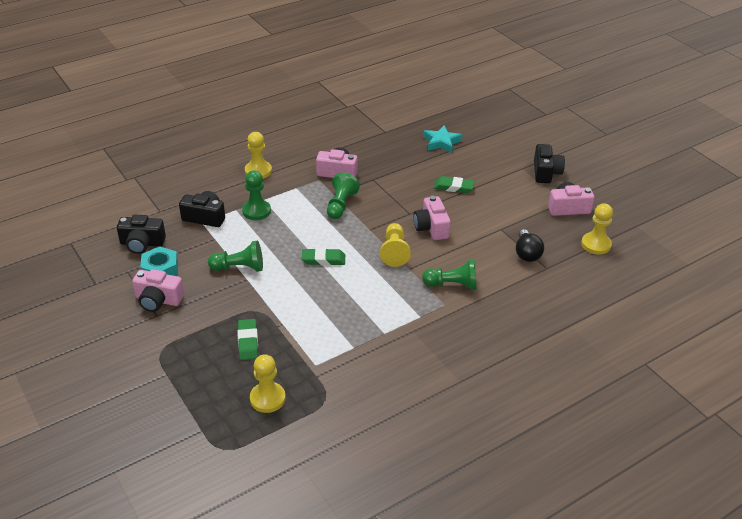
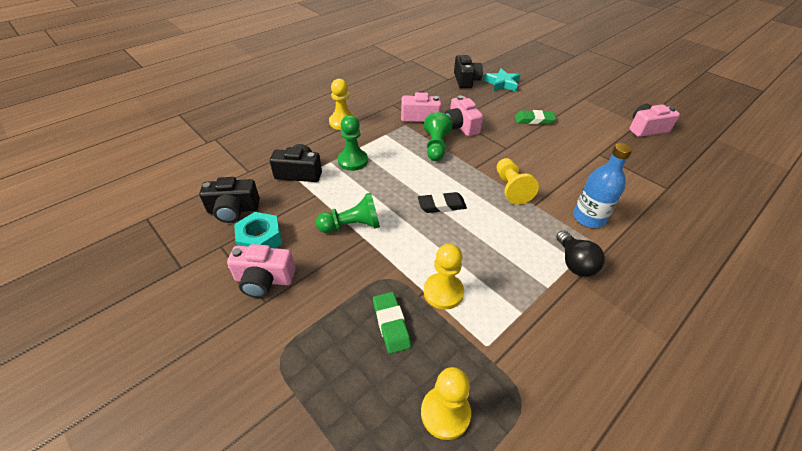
camera: 10 degrees left, 5 degrees up
(323, 259) = (441, 205): green eraser -> black eraser
(431, 227) = (534, 159): pink camera -> pink camera (460, 126)
(452, 285) = (589, 218): green pawn -> blue bottle
(527, 254) = (639, 176): black light bulb -> black light bulb (574, 263)
(546, 172) = (606, 100): black camera -> black camera (466, 80)
(596, 244) = (695, 160): yellow pawn -> yellow pawn (443, 292)

